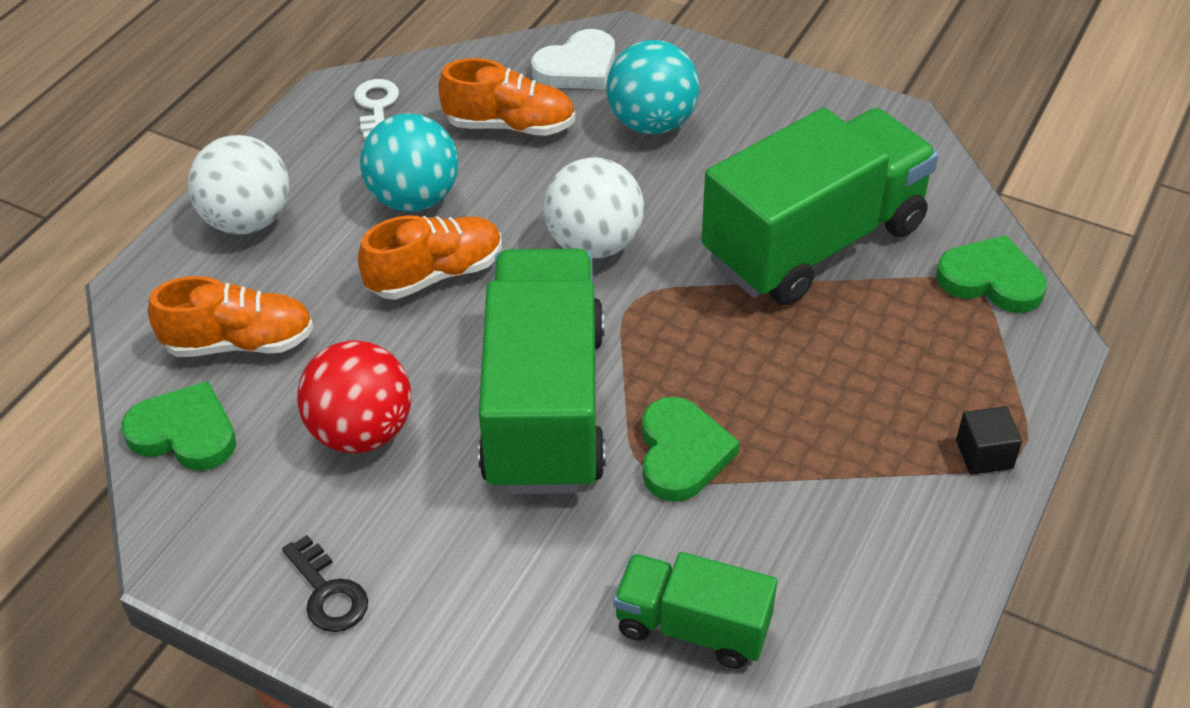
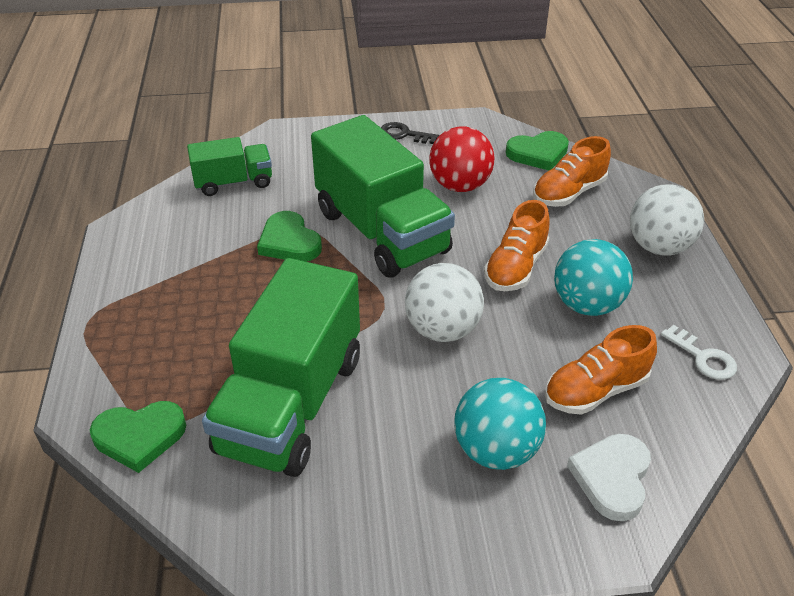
camera: 145 degrees right, 5 degrees down
(984, 454) = (109, 313): black cube -> none

